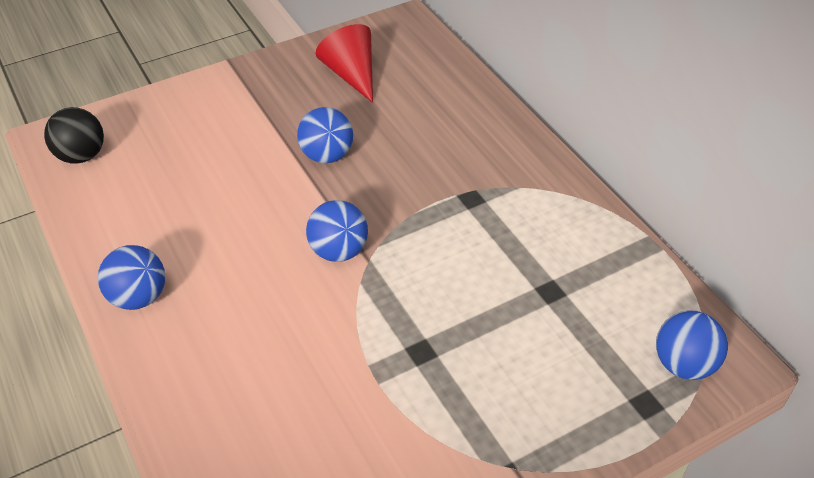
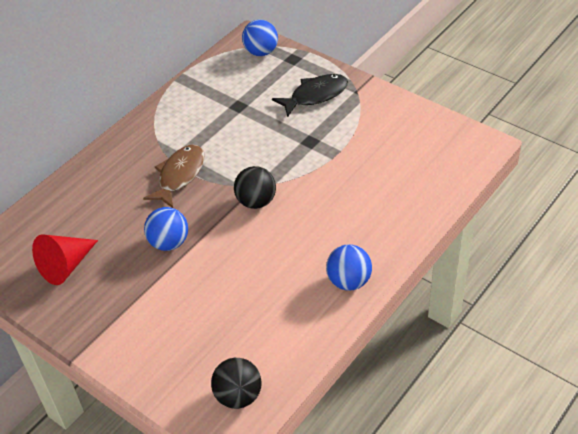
camera: 110 degrees left, 0 degrees up
(338, 251) = (256, 201): blue ball -> black ball
(435, 191) = (179, 176): none -> brown fish
(528, 399) = (315, 95): none -> black fish

